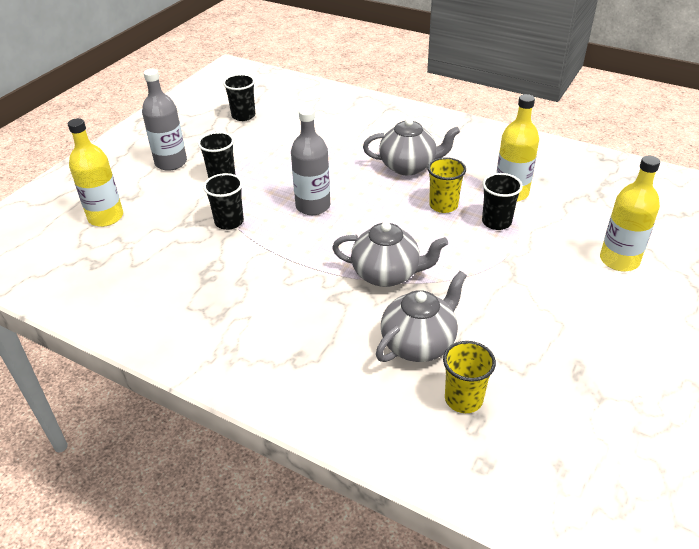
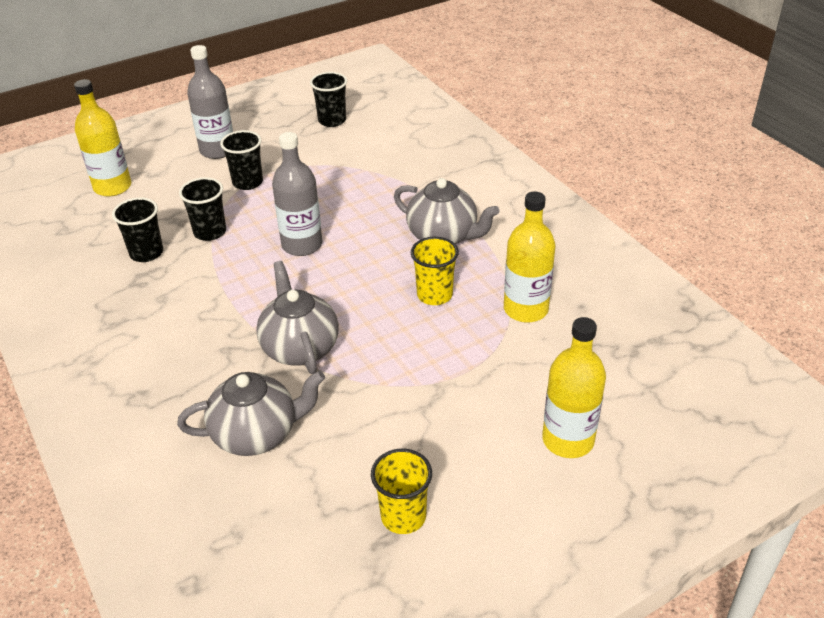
camera: 30 degrees right, 0 degrees up
(387, 274) = (300, 347): grey teapot -> grey teapot turned 150 degrees counterclockwise
(463, 399) = (240, 511): yellow cup -> yellow cup (403, 516)
(496, 222) = (473, 337): black cup -> black cup (146, 253)

